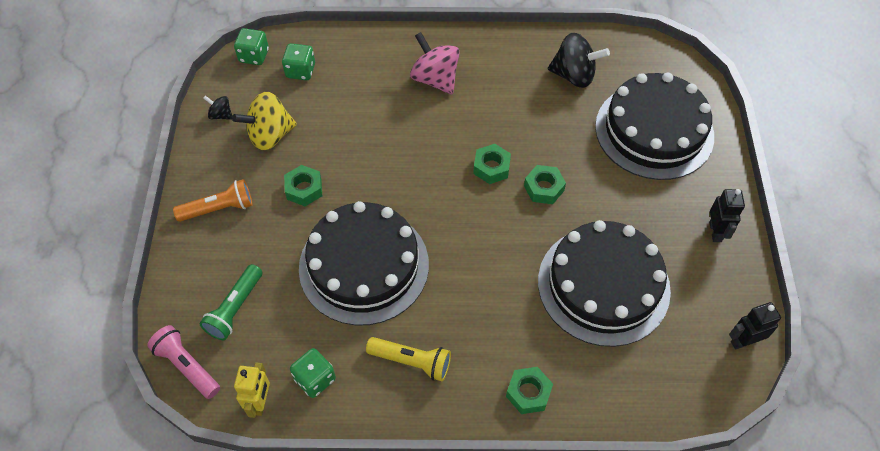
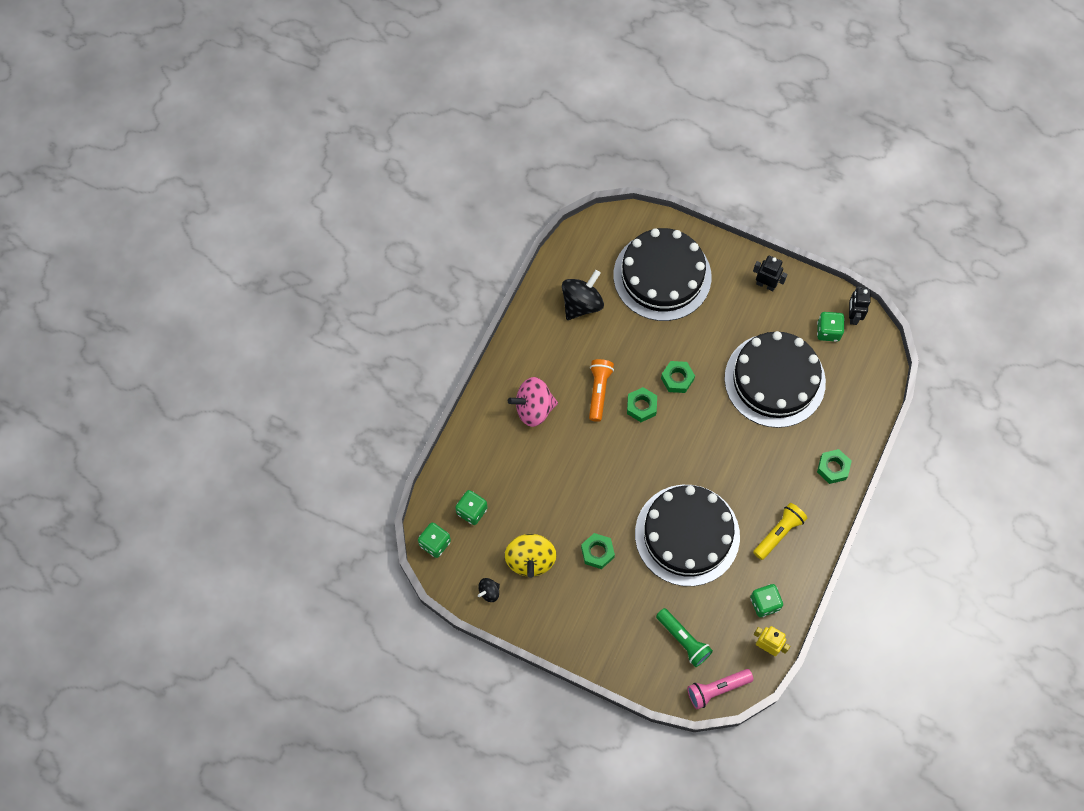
camera: 65 degrees left, 10 degrees up
(219, 209) = (586, 624): orange flashlight -> orange flashlight (599, 391)
(704, 320) = (828, 331): none -> green dice

